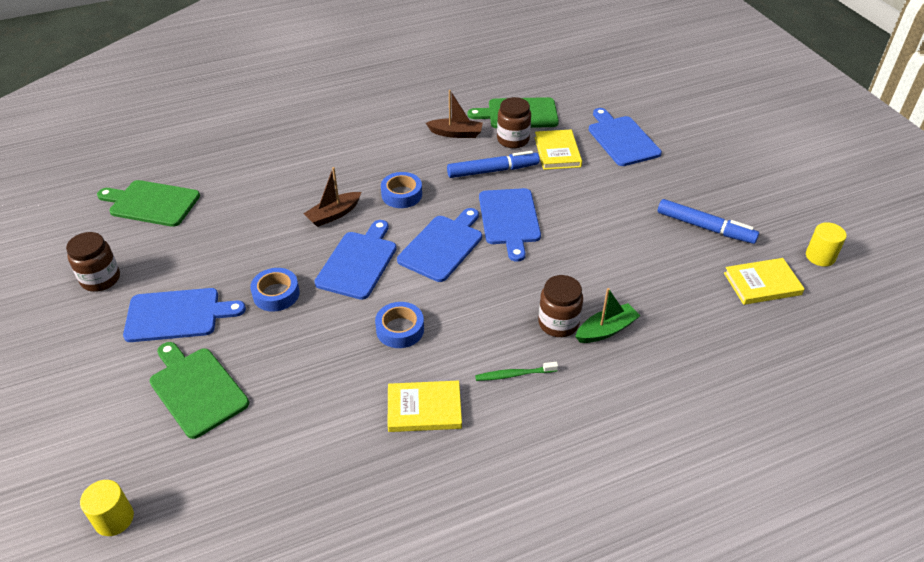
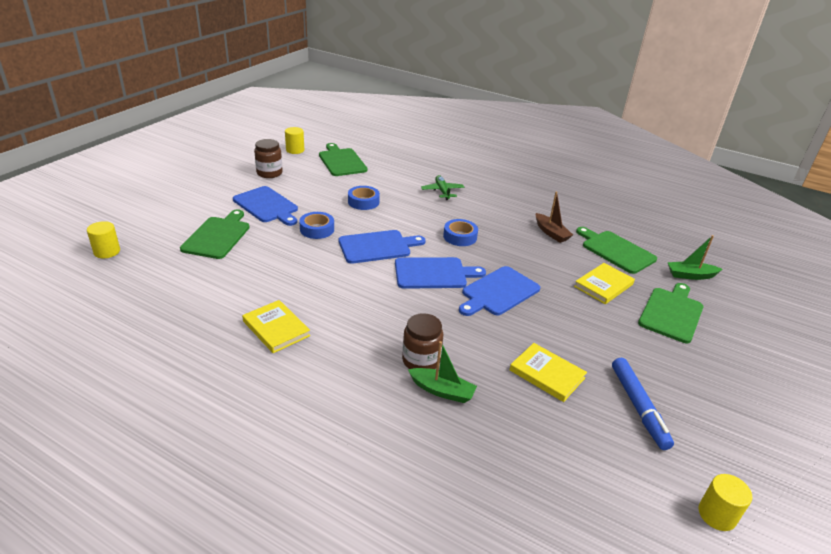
camera: 50 degrees right, 10 degrees down
(71, 230) = (295, 150): none -> yellow cylinder
(308, 160) = (442, 191): none -> green plane
(333, 214) = (407, 220): brown boat -> none
(400, 329) = (336, 288): blue tape -> blue tape (363, 202)
(492, 171) = (537, 264): blue marker -> none
(513, 140) = (584, 259): brown jar -> none
(514, 374) = (346, 358): green toothbrush -> none
(587, 97) = (690, 275): none -> green boat
(622, 139) = (671, 313): blue cutting board -> green cutting board
(762, 284) = (618, 478): yellow book -> yellow book (547, 374)

